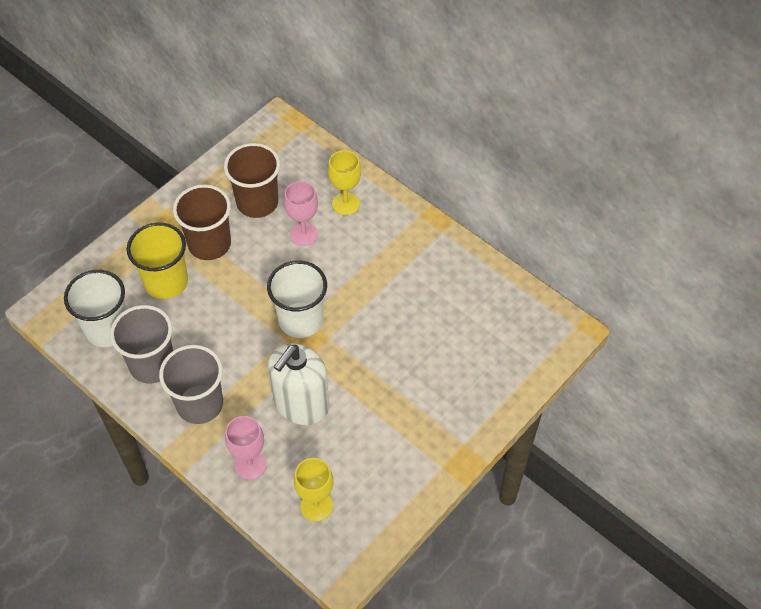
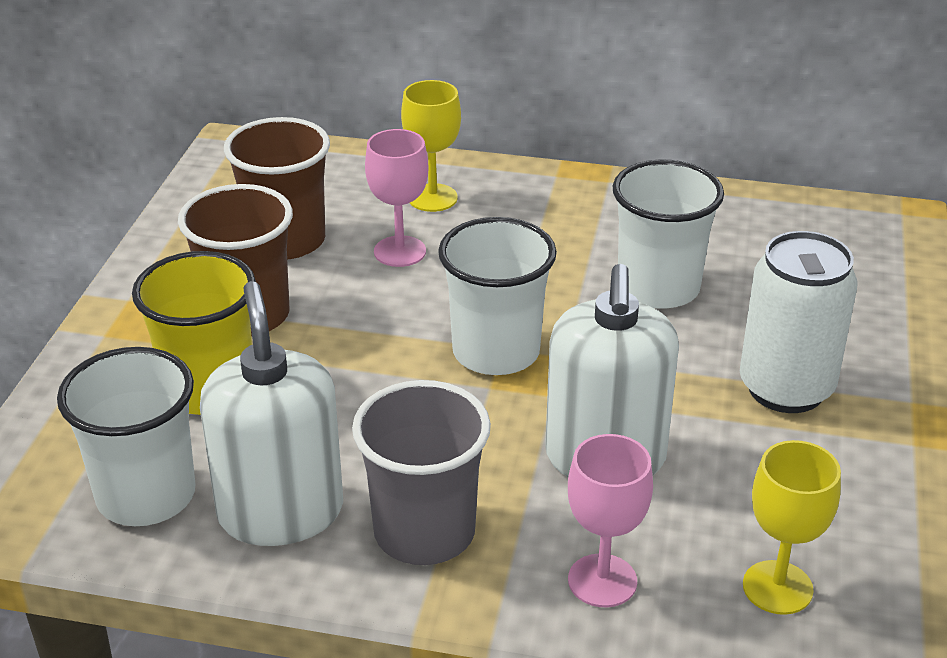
camera: 30 degrees left, 20 degrees down
(152, 364) = (281, 512): grey cup -> white soap dispenser
(406, 317) = (658, 288): none -> white cup
(412, 407) = (786, 388): none -> white can

